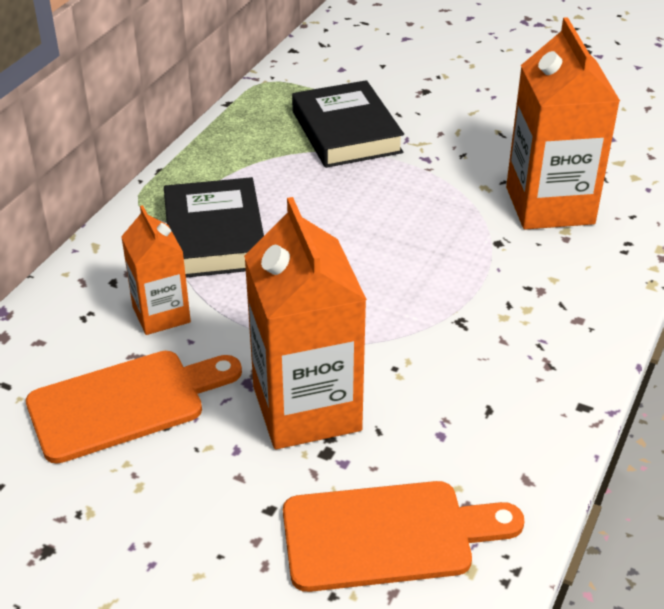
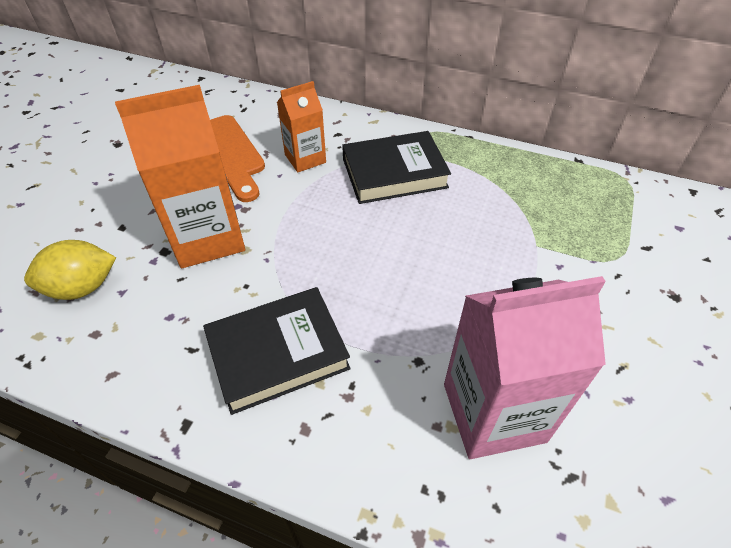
camera: 85 degrees right, 10 degrees up
(346, 132) = (566, 237): black book -> black book (278, 353)
(387, 535) = (82, 287): orange cutting board -> yellow lemon
(549, 205) = (493, 412): orange carton -> pink carton

